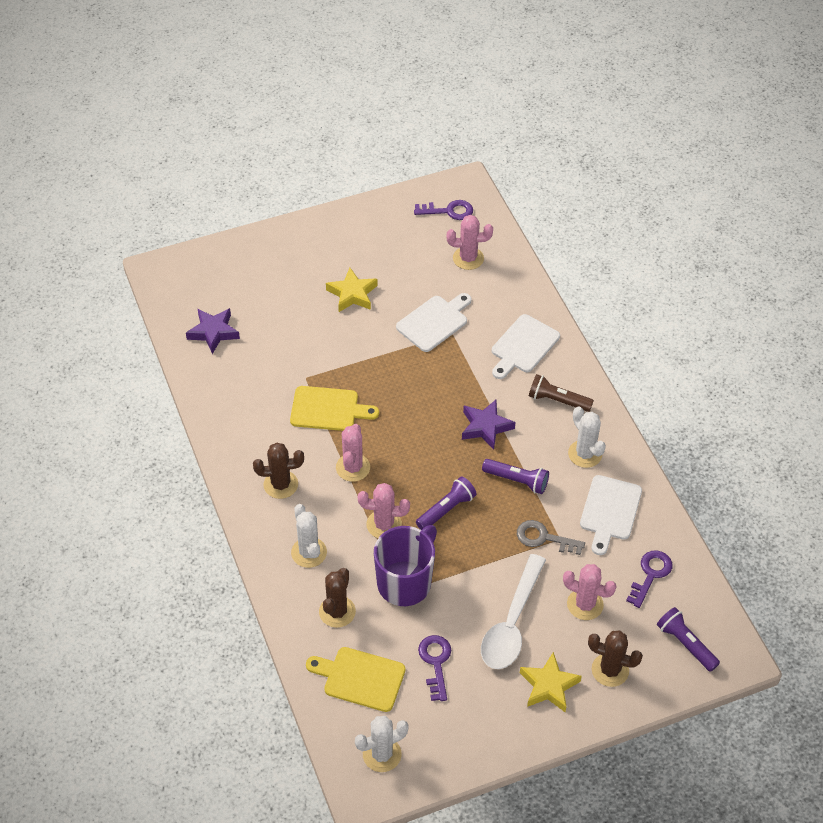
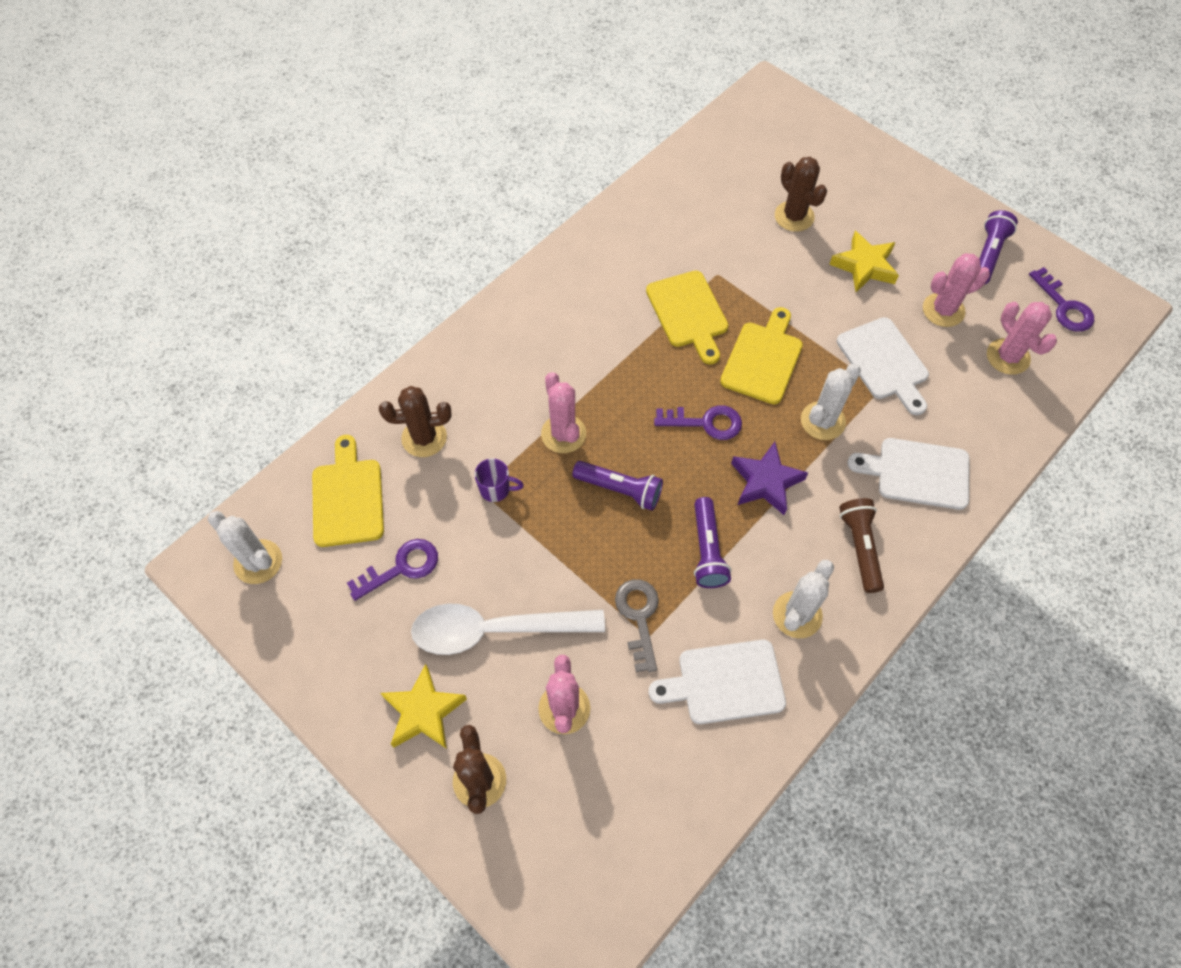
camera: 65 degrees right, 10 degrees up
(213, 332) = (722, 169): purple star -> none
(280, 484) = (562, 314): brown cactus -> brown cactus (794, 216)
(309, 552) = (487, 378): white cactus -> white cactus (822, 421)
(353, 467) = (623, 370): pink cactus -> pink cactus (943, 310)
(392, 385) = (763, 359): none -> yellow cutting board
(405, 582) = (496, 489): purple mug -> purple mug, size x0.43
(434, 322) = (884, 362): white cutting board -> white cutting board turned 45 degrees clockwise
(650, 574) = (653, 777): purple key -> purple key (705, 423)
(686, 644) = (565, 870): purple flashlight -> purple flashlight (988, 255)

